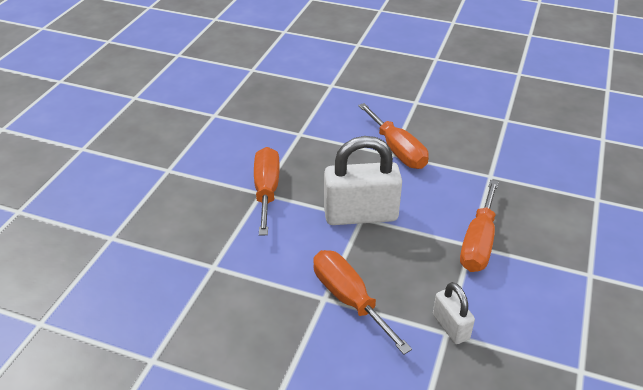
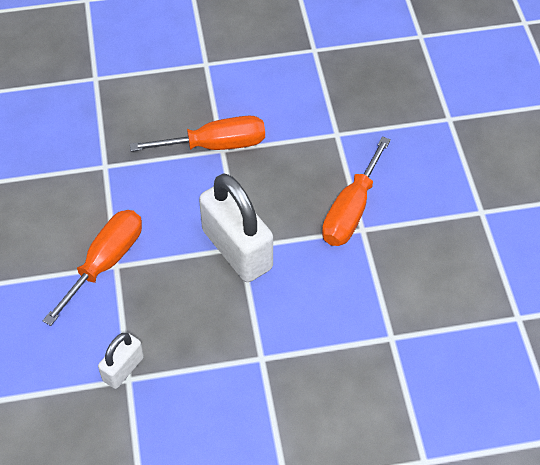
camera: 120 degrees left, 15 degrees up
(266, 191) = (255, 354): orange screwdriver -> none
(450, 326) = (329, 133): white padlock -> white padlock (123, 369)

